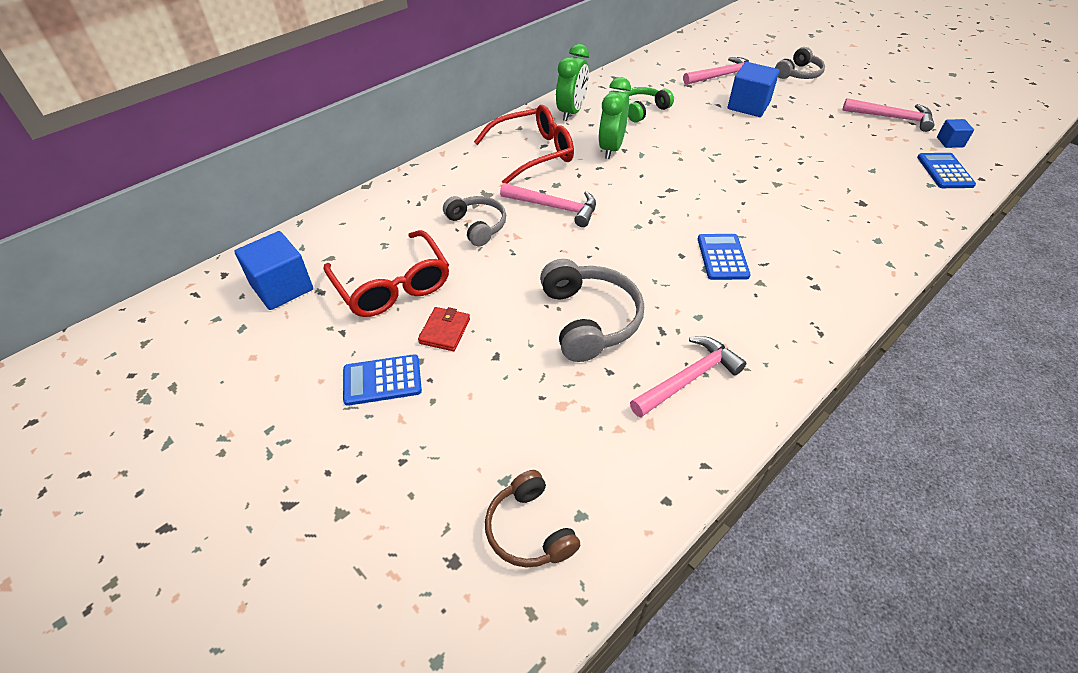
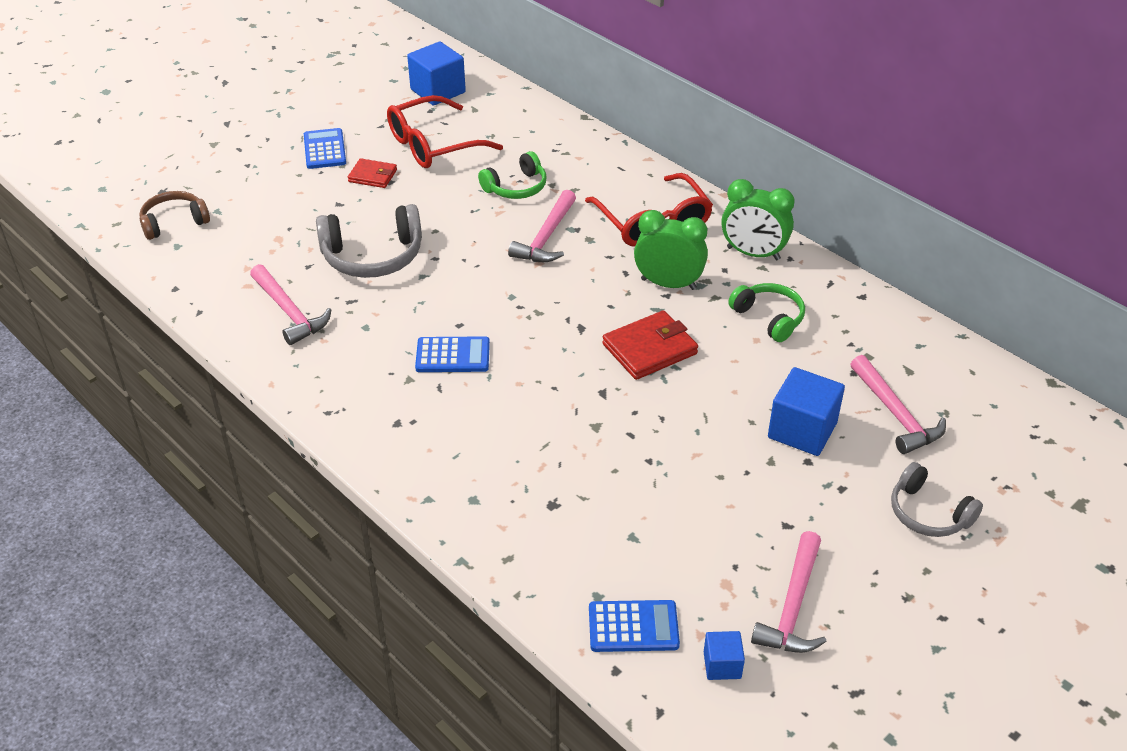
camera: 90 degrees right, 5 degrees down
(477, 226) = (516, 187): grey headphones -> green headphones
(687, 159) = (649, 349): none -> red wallet

